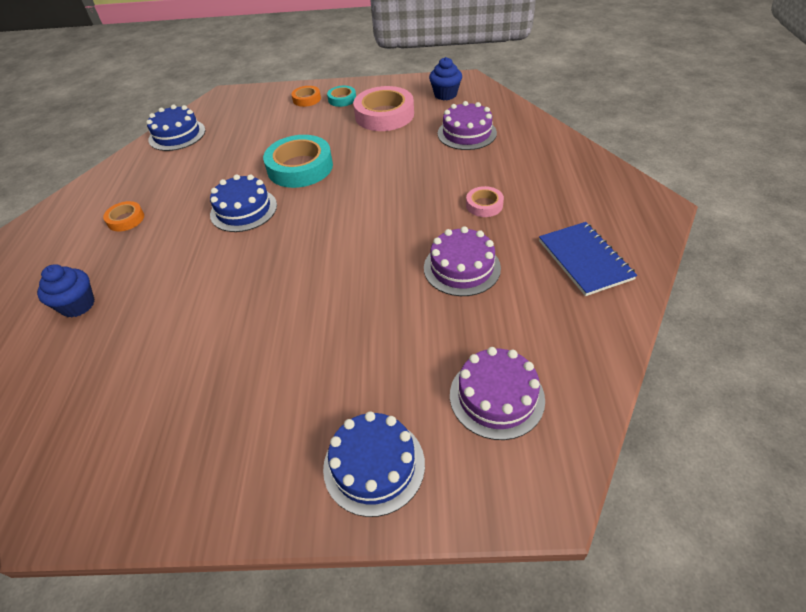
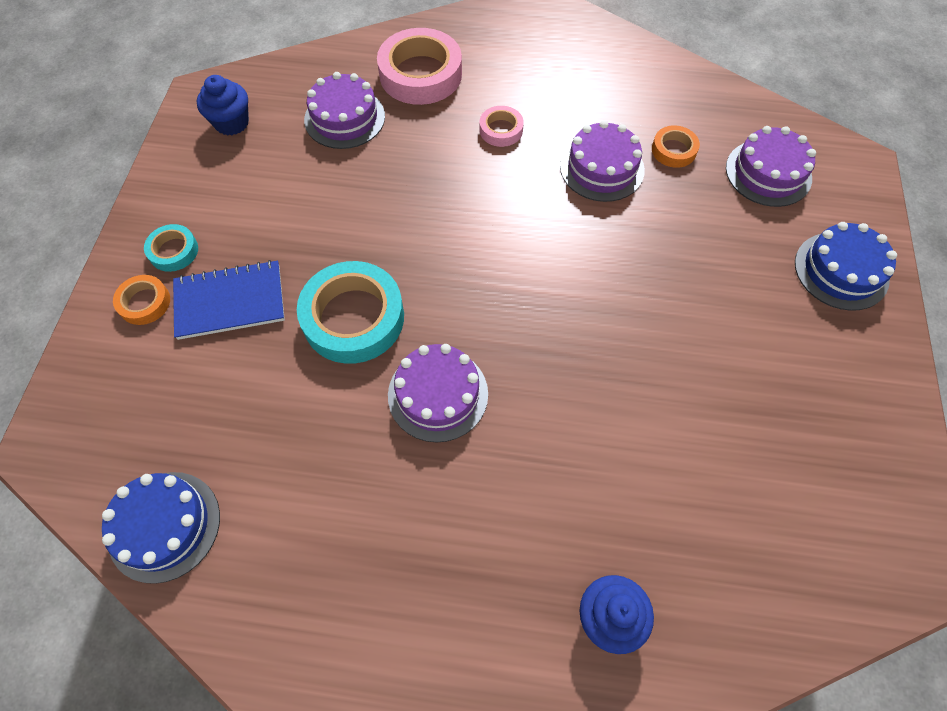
camera: 85 degrees left, 15 degrees up
(126, 219) = (413, 581): orange tape -> orange tape (673, 150)
(243, 210) = (438, 394): blue cake -> purple cake
(384, 115) = (253, 200): pink tape -> pink tape (420, 74)
(585, 260) = (606, 73): blue notebook -> blue notebook (230, 301)

